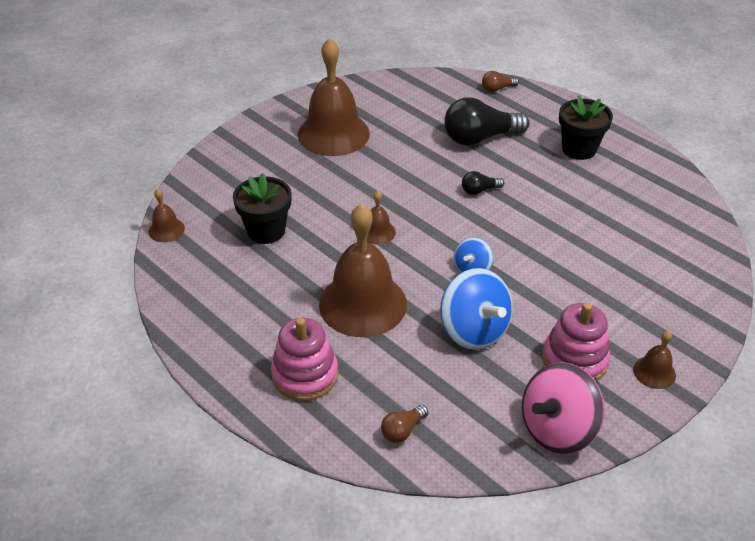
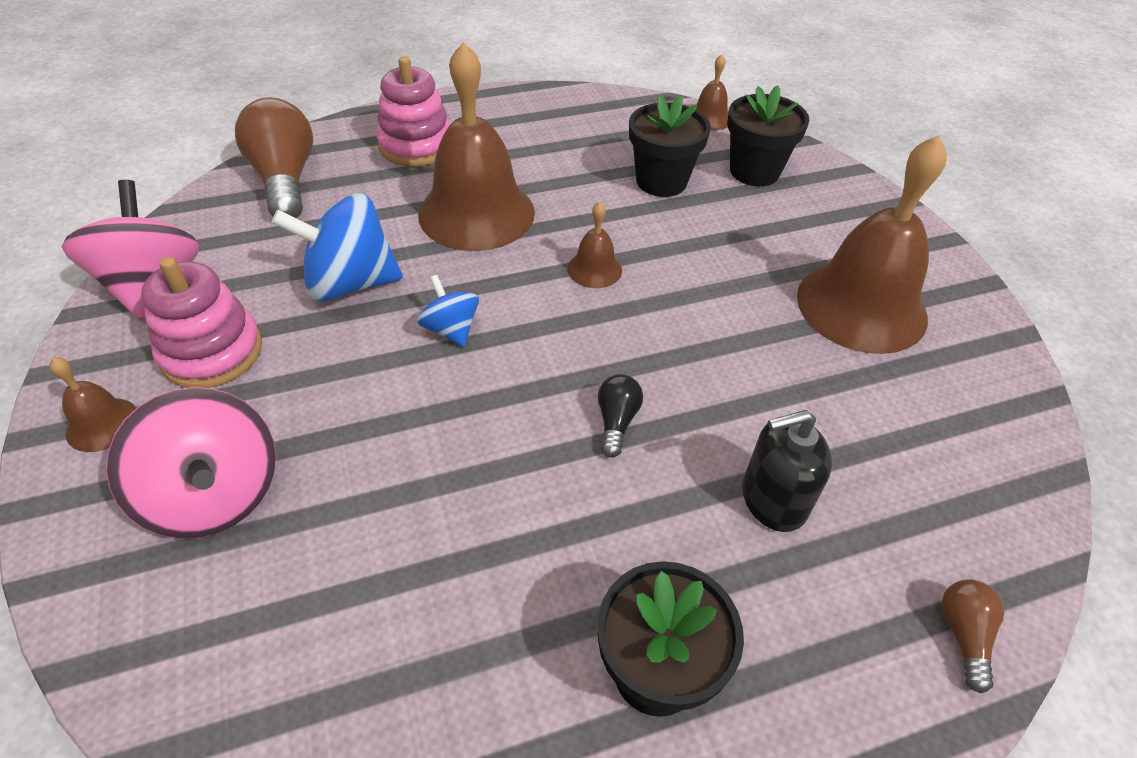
camera: 115 degrees right, 5 degrees up
(226, 194) = (754, 171): none -> black flower pot
(402, 430) = (285, 180): brown light bulb -> brown light bulb, size x2.11
(480, 138) = (773, 500): black light bulb -> black soap dispenser
(640, 301) = (215, 495): none -> pink spinning top

